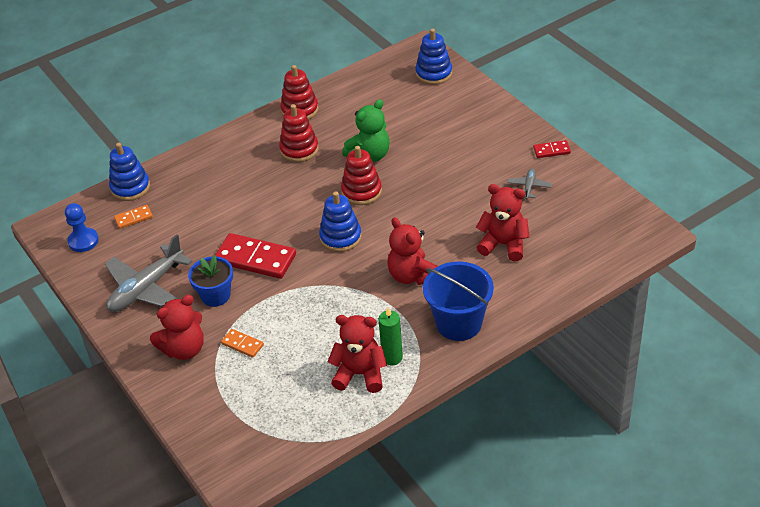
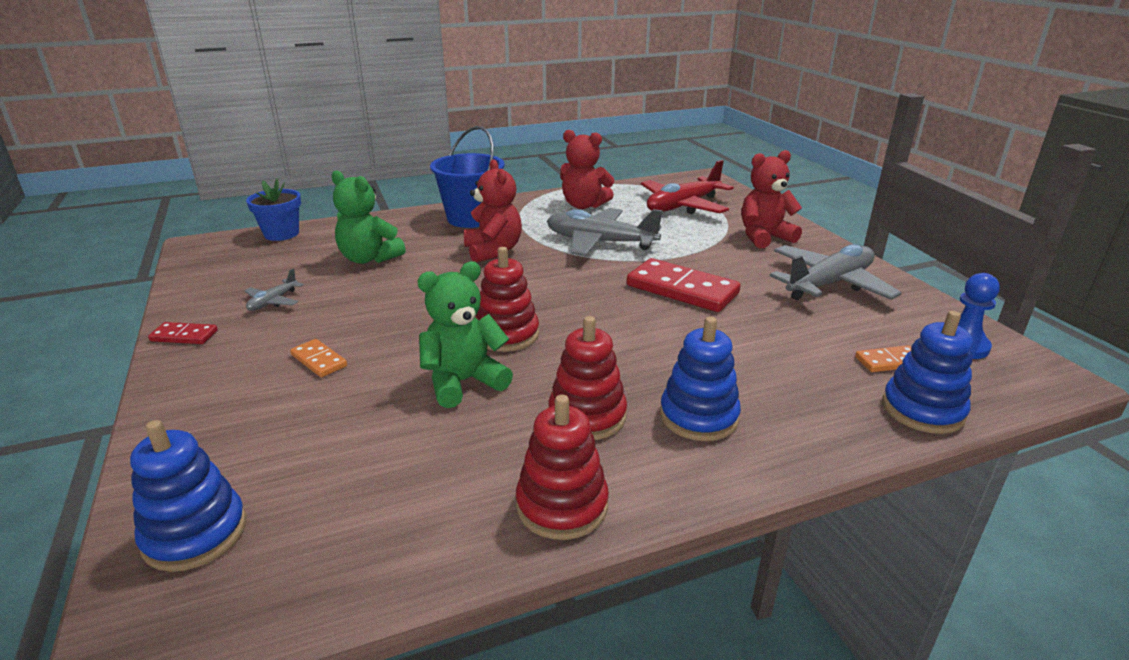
camera: 170 degrees left, 15 degrees down
(215, 295) = (733, 267): blue flower pot -> blue flower pot (281, 234)
(242, 344) = (699, 232): orange domino -> orange domino (319, 360)
(258, 396) = (683, 206): none -> red plane
(328, 308) = (600, 242): none -> grey plane
(340, 237) = (561, 292): blue stacking toy -> blue stacking toy (698, 416)
(392, 357) = (549, 209): green candle -> none
(504, 244) = (369, 258): red teddy bear -> green teddy bear

